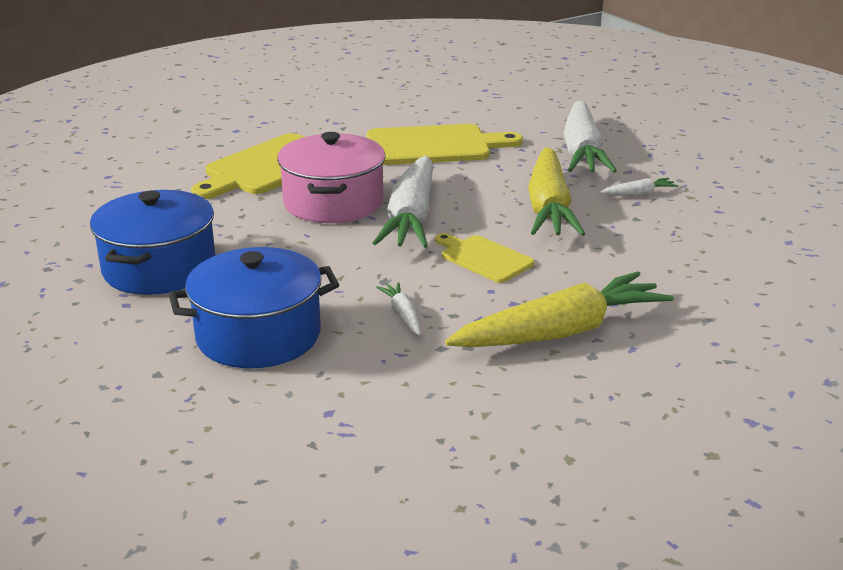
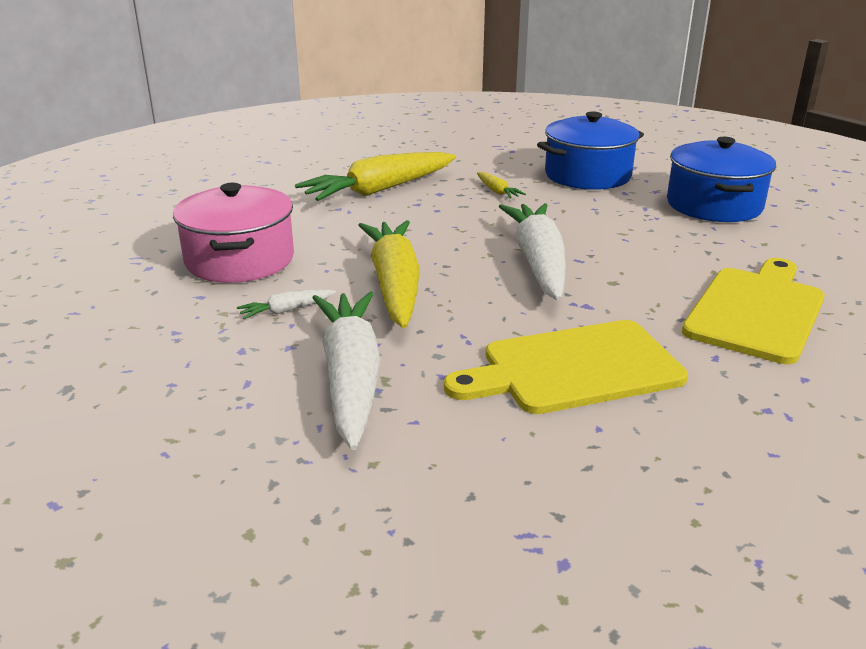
camera: 170 degrees right, 0 degrees up
(333, 202) = (631, 271): pink pot -> pink pot (240, 260)
(403, 315) = (497, 191): white carrot -> yellow carrot
(483, 258) = (450, 231): yellow cutting board -> none

